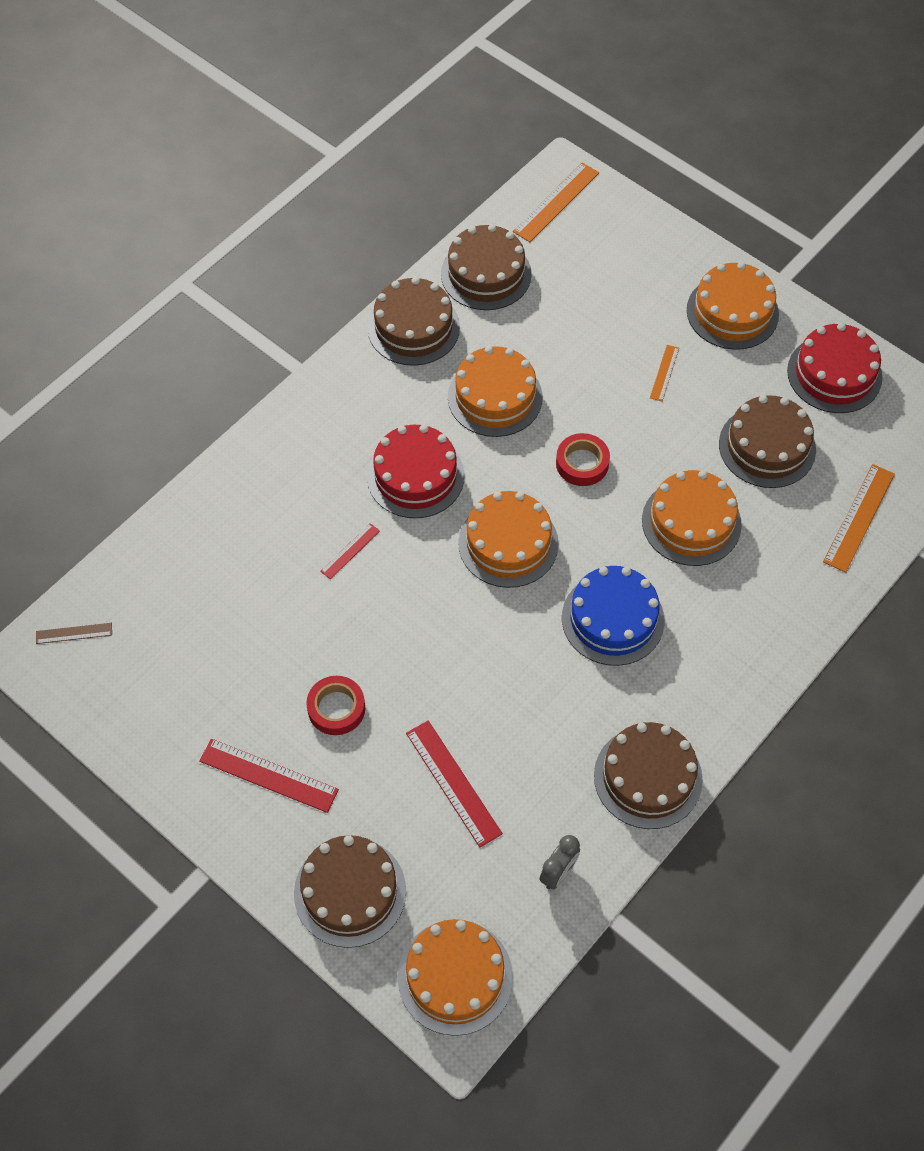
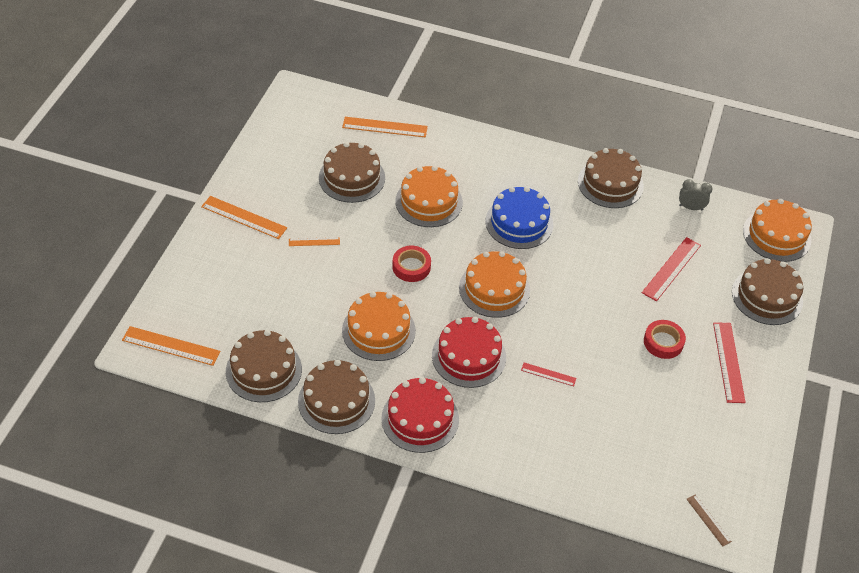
camera: 115 degrees left, 10 degrees down
(732, 312) = (244, 217): orange cake -> orange ruler
(834, 374) = (277, 156): red cake -> red cake (420, 419)

